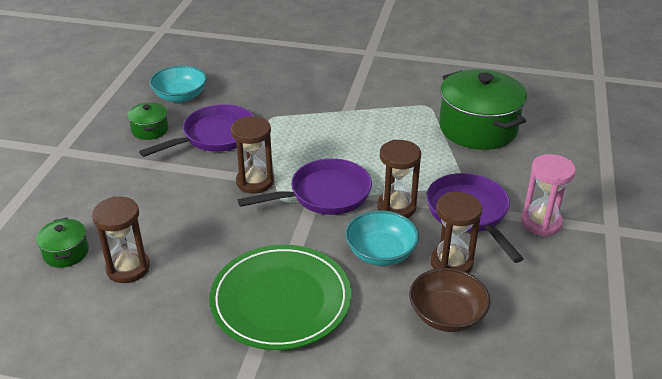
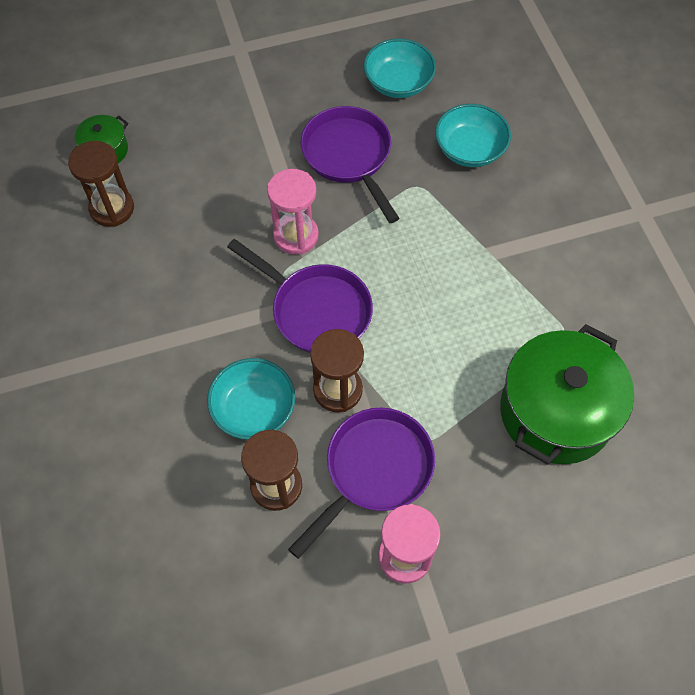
camera: 60 degrees right, 25 degrees up
(150, 130) = (320, 95): green pot -> none
(215, 136) = (349, 156): purple pan -> purple pan turned 135 degrees counterclockwise
(255, 182) = (296, 236): brown hourglass -> pink hourglass
(264, 89) = (469, 149): none -> turquoise bowl
(281, 300) = (137, 354): green plate -> none
(447, 315) = (194, 513): brown bowl -> none

